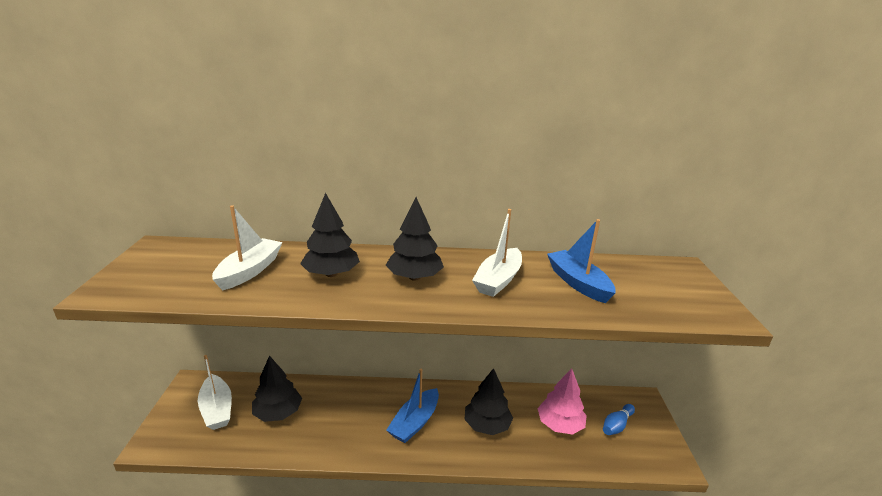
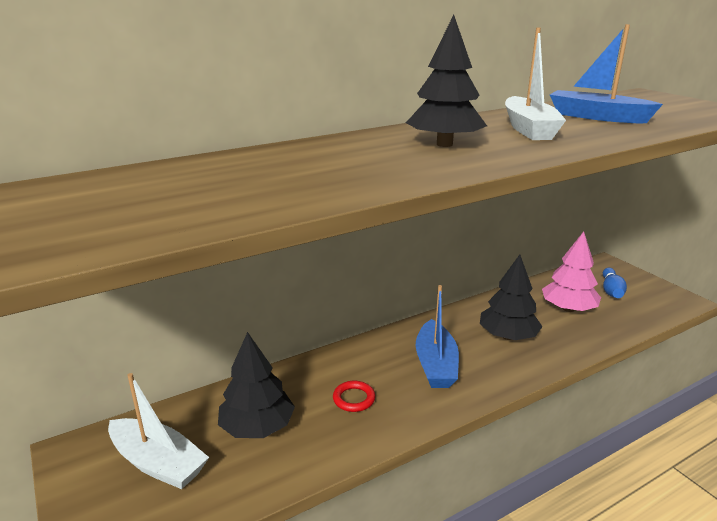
camera: 30 degrees left, 0 degrees up
(249, 271) = (224, 184): white boat -> none
(331, 274) = (343, 162): black tree -> none
(343, 421) = (354, 399): none -> red ring

